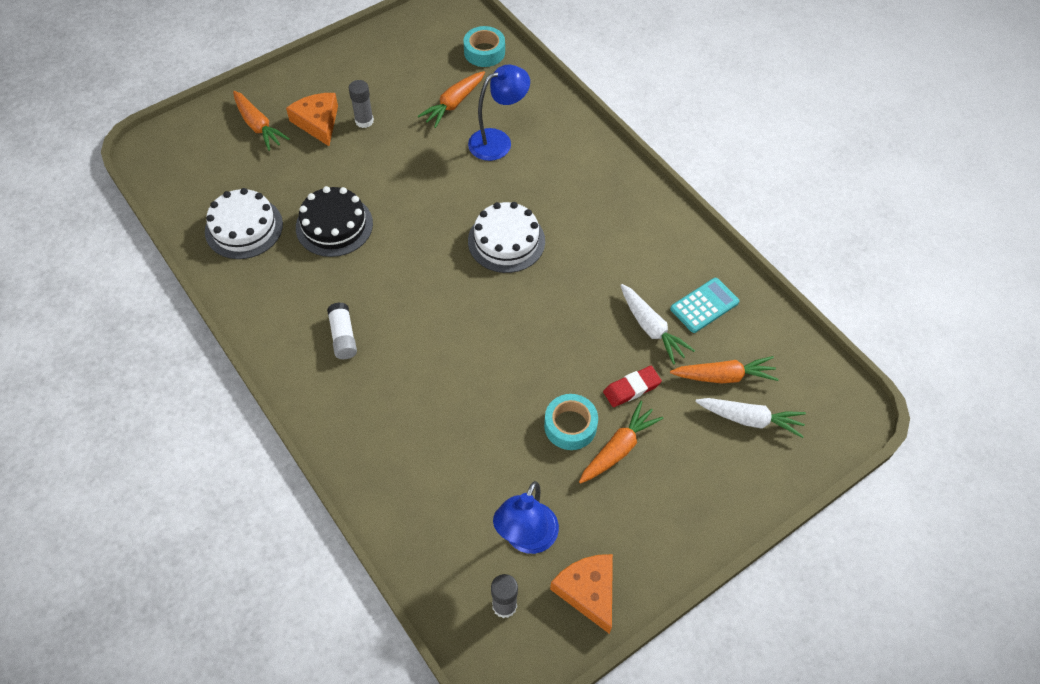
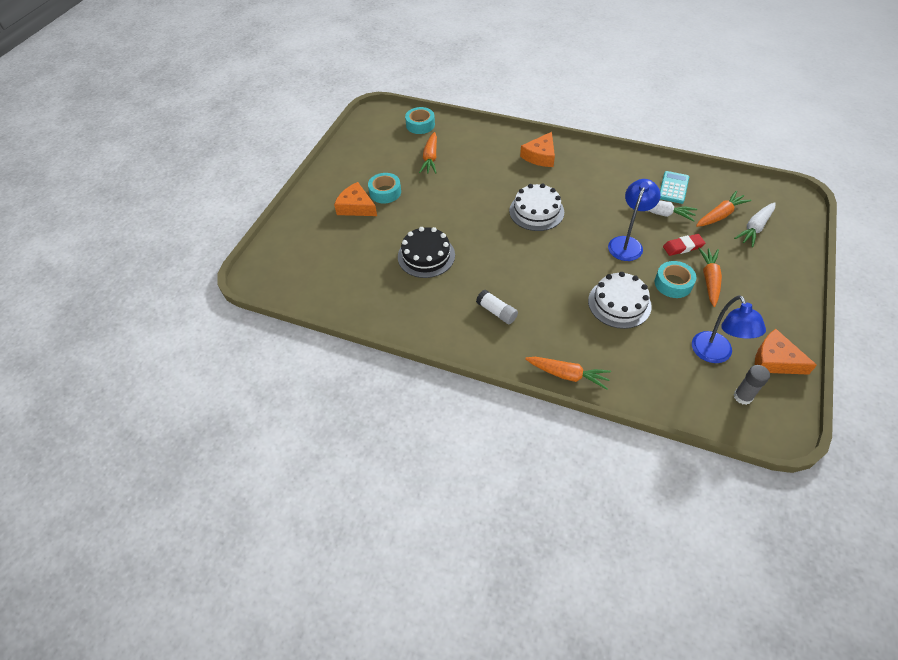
camera: 30 degrees left, 5 degrees down
(244, 228) = (369, 287): white cake -> white cake (619, 303)
(258, 126) = (318, 227): orange carrot -> orange carrot (567, 375)
(364, 121) = (385, 192): grey glue stick -> turquoise tape
(498, 141) = (477, 164): blue lamp -> blue lamp (627, 243)
(584, 171) = (540, 156): none -> orange cheese
(631, 388) = (683, 247): red eraser -> red eraser turned 45 degrees clockwise
(750, 419) = (755, 228): white carrot -> white carrot turned 150 degrees clockwise

